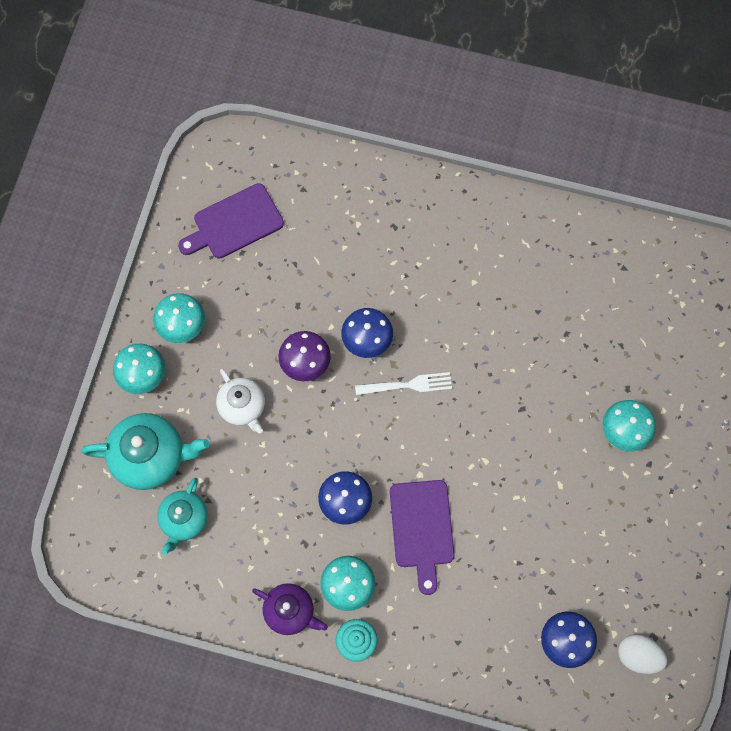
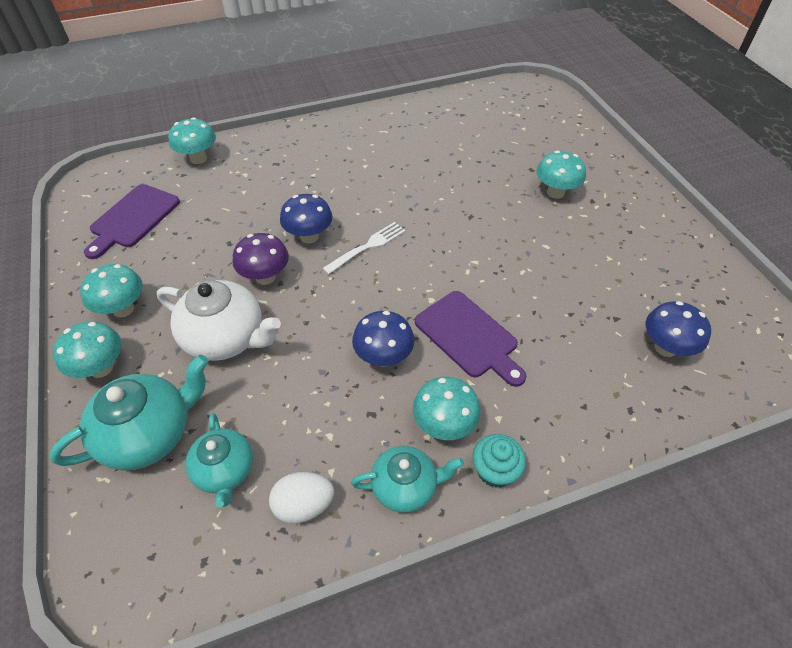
camera: 35 degrees left, 20 degrees down
(242, 407) = (226, 338): white teapot -> white teapot, size x1.56
(290, 612) = (405, 486): purple teapot -> turquoise teapot
(328, 175) = (198, 158): none -> turquoise mushroom
(638, 656) = (727, 322): white egg -> white egg (304, 505)

